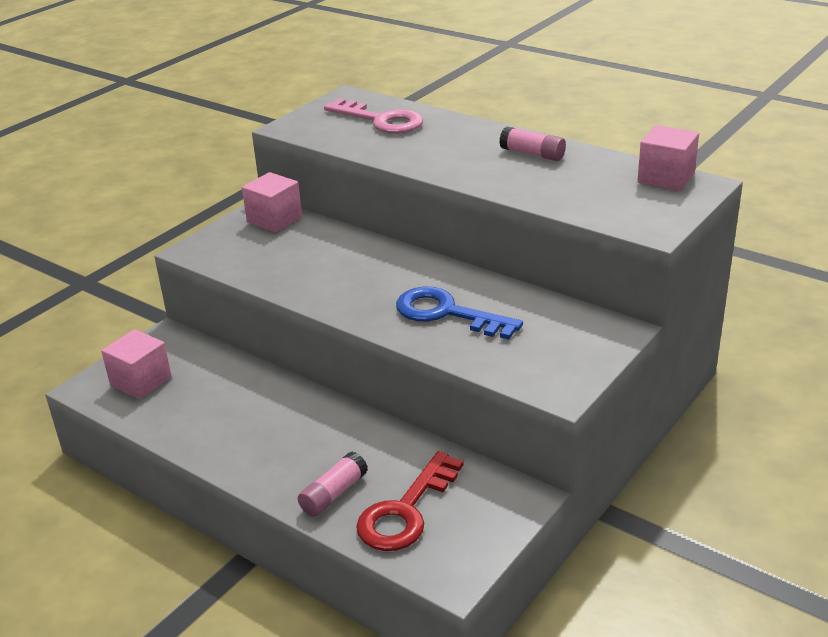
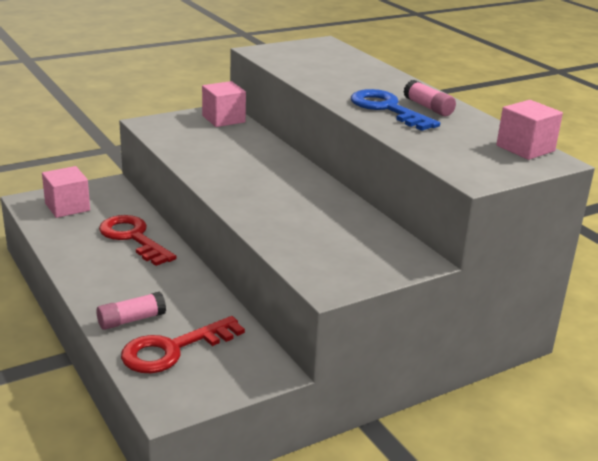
camera: 20 degrees right, 5 degrees down
(251, 395) = (133, 238): none -> red key
(381, 120) = (332, 61): pink key -> none
(447, 313) = (290, 210): blue key -> blue key (387, 109)

